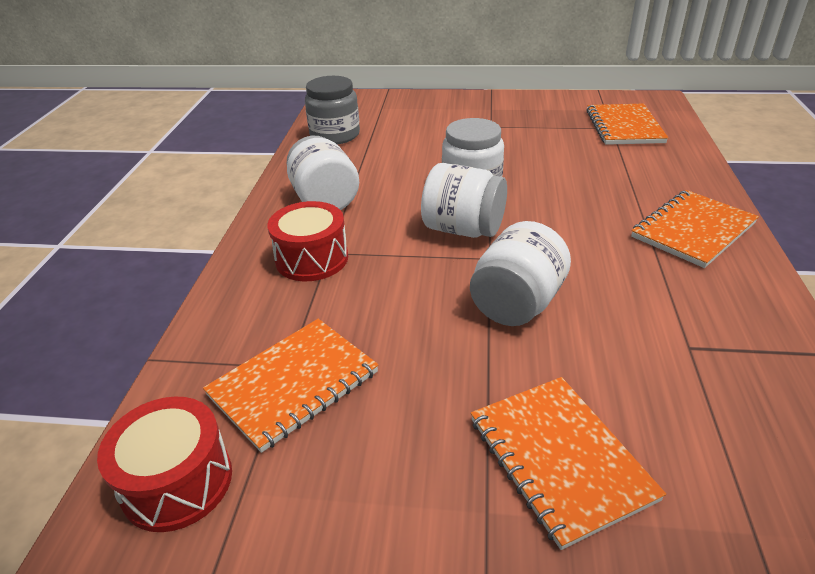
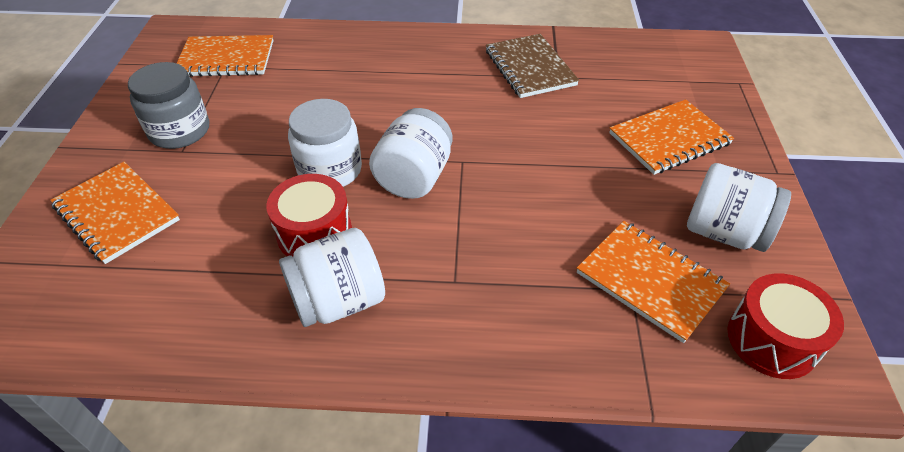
camera: 95 degrees left, 10 degrees up
(312, 259) = (467, 295): red drum -> red drum (314, 233)
(335, 135) = (138, 314): grey jar -> grey jar (179, 131)
(516, 304) = (525, 148): white jar -> white jar (724, 232)
(693, 230) = (422, 52): orange notebook -> orange notebook (117, 213)
(700, 319) = (530, 68): none -> brown notebook

